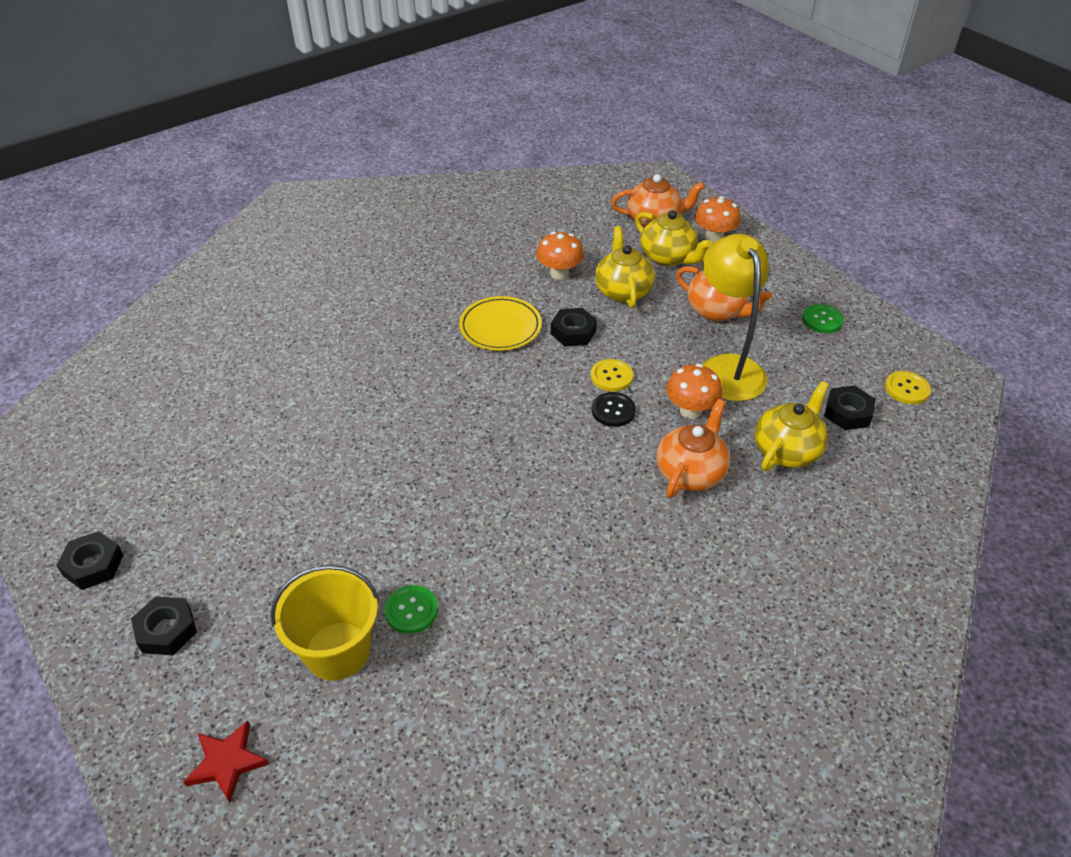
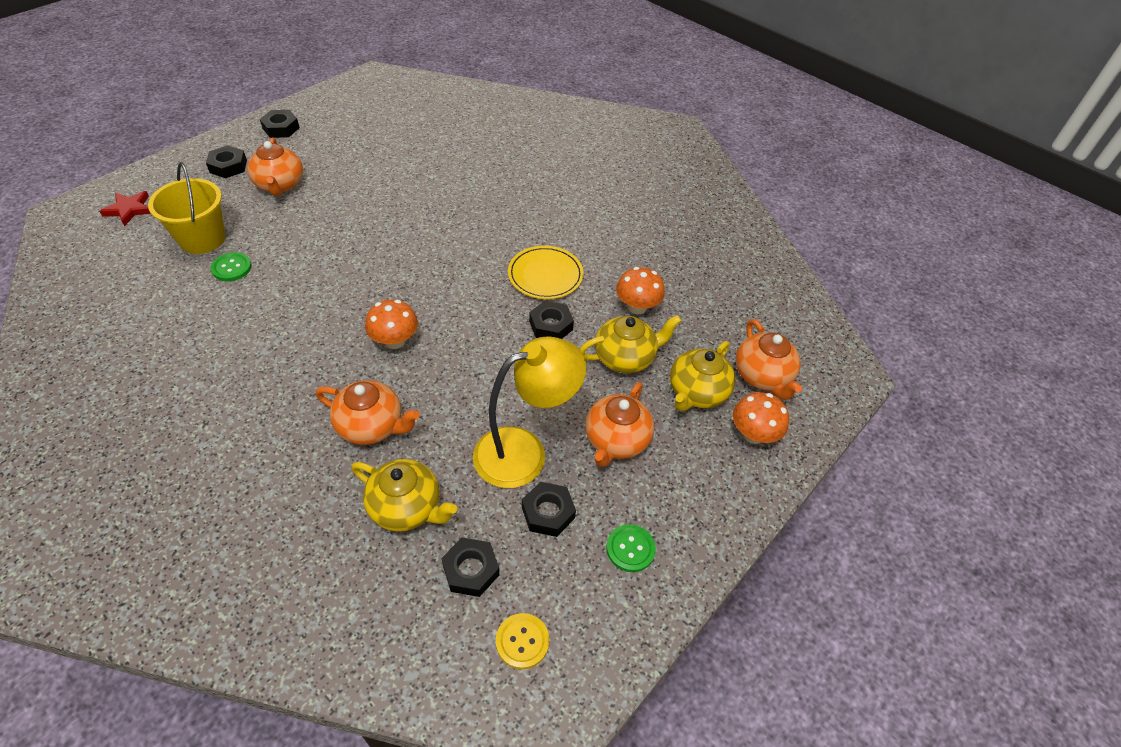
camera: 75 degrees right, 5 degrees up
(245, 562) = (280, 185): none -> orange teapot
(611, 376) = (493, 358): yellow button -> none
(613, 410) = (447, 363): black button -> none
(690, 410) = (455, 422): orange mushroom -> orange mushroom (394, 341)
(790, 361) = (548, 512): none -> black nut

